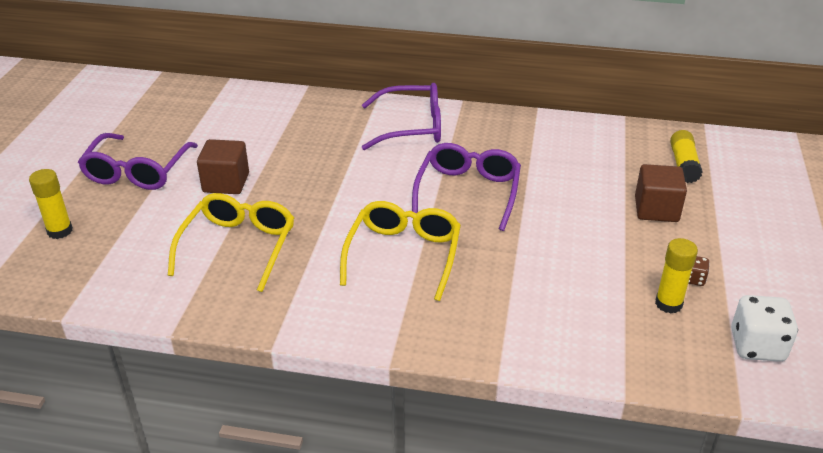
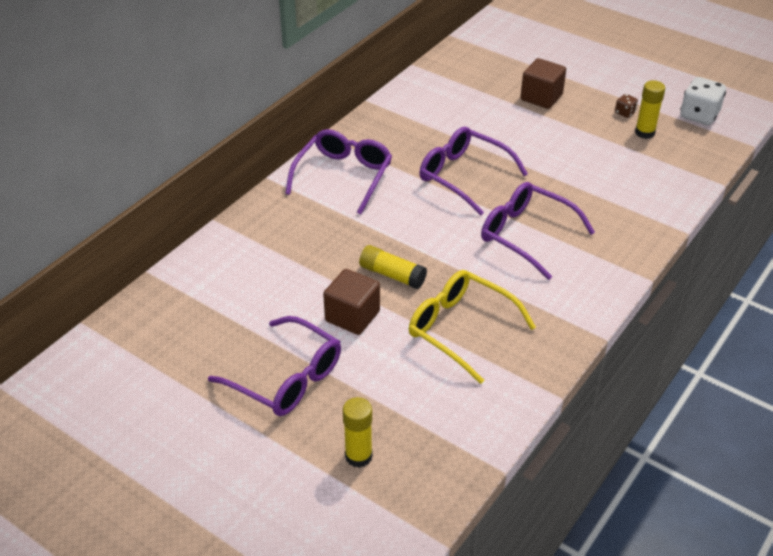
camera: 65 degrees left, 5 degrees up
(403, 255) = (526, 235): yellow glasses -> purple glasses
(683, 165) = (495, 64): yellow glue stick -> yellow glue stick (392, 275)

